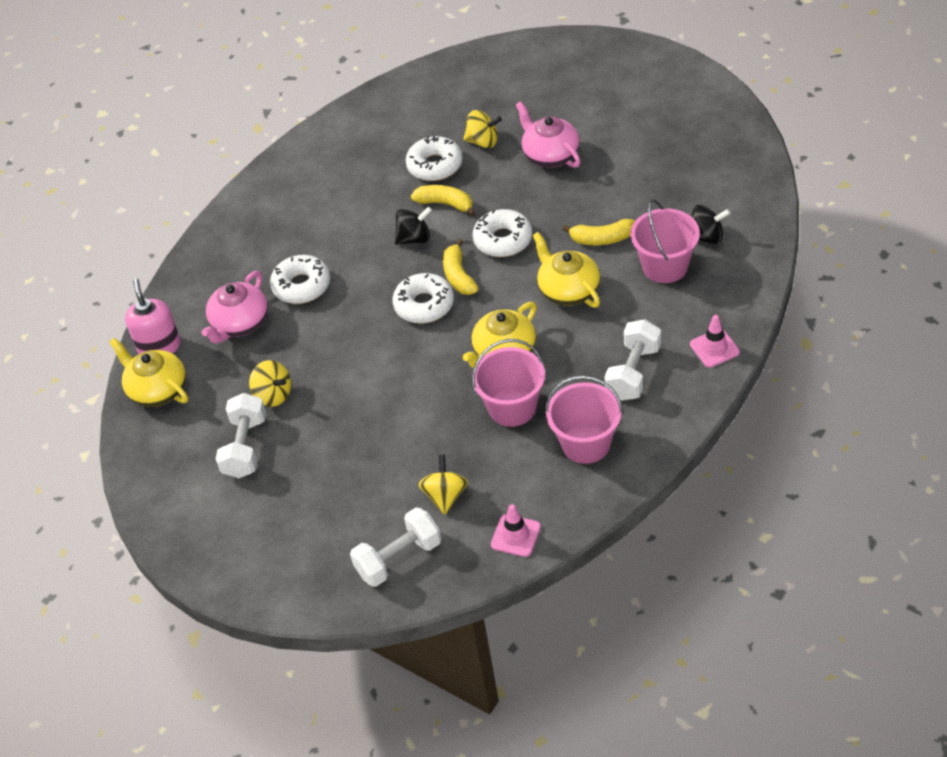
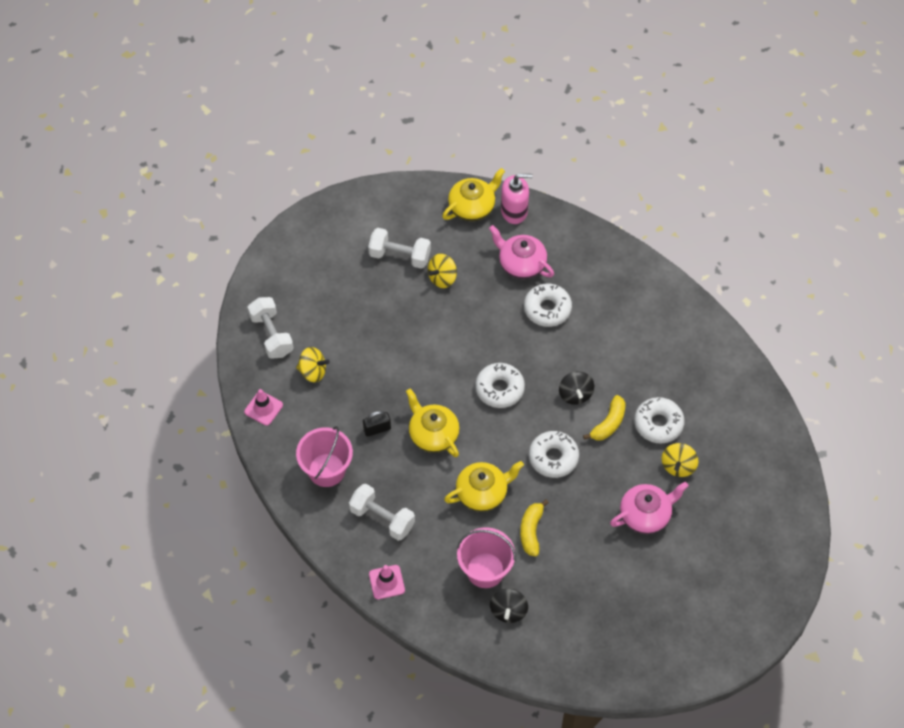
camera: 95 degrees right, 10 degrees up
(459, 276) = (523, 418): yellow banana -> none
(512, 407) = (377, 429): pink bucket -> black padlock

